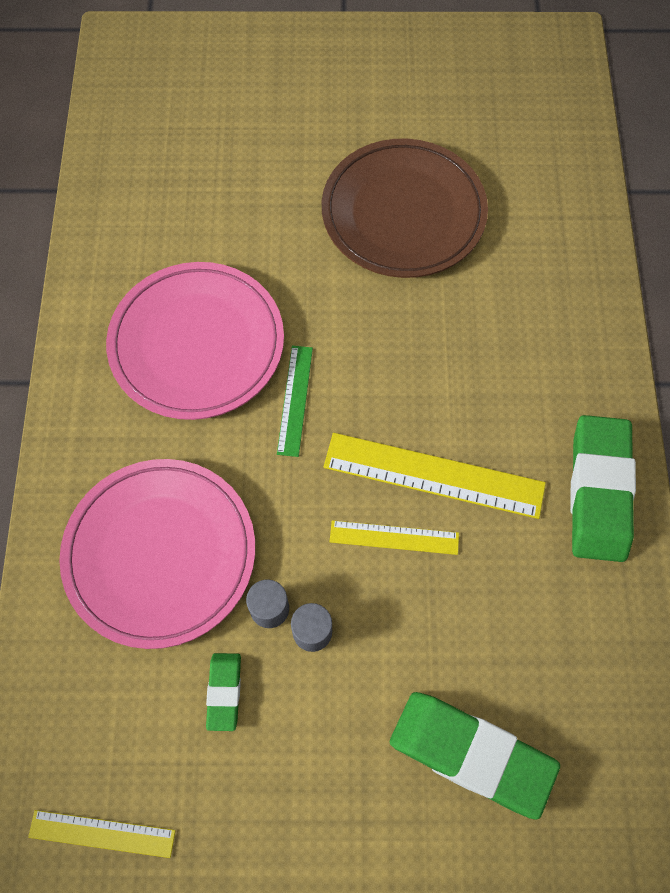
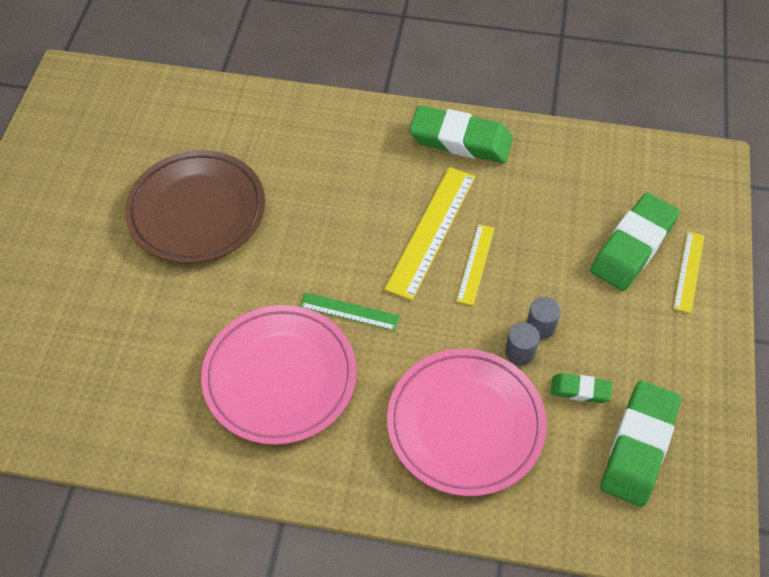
camera: 80 degrees left, 10 degrees down
(102, 833) = (679, 485): yellow ruler -> yellow ruler (689, 271)
(152, 775) = (638, 446): none -> green eraser

